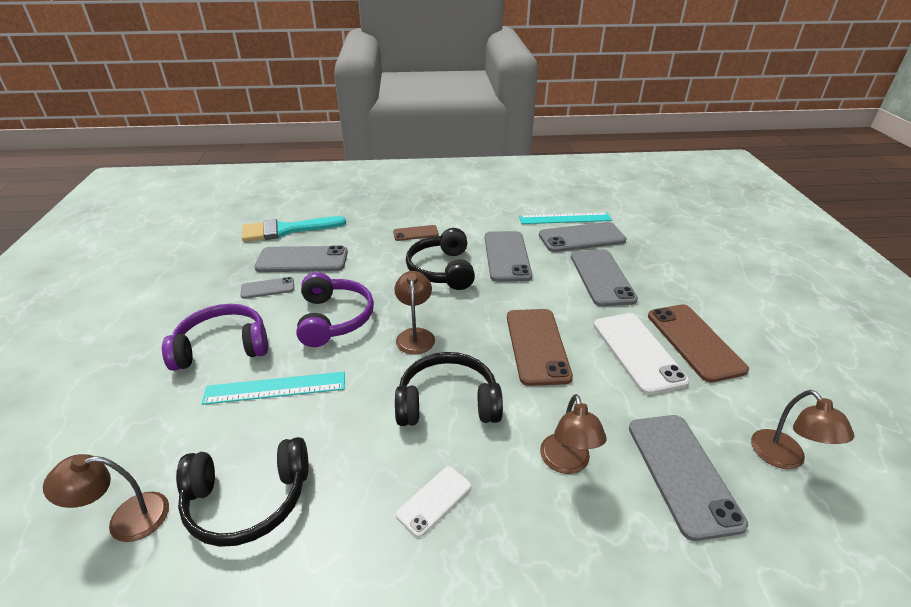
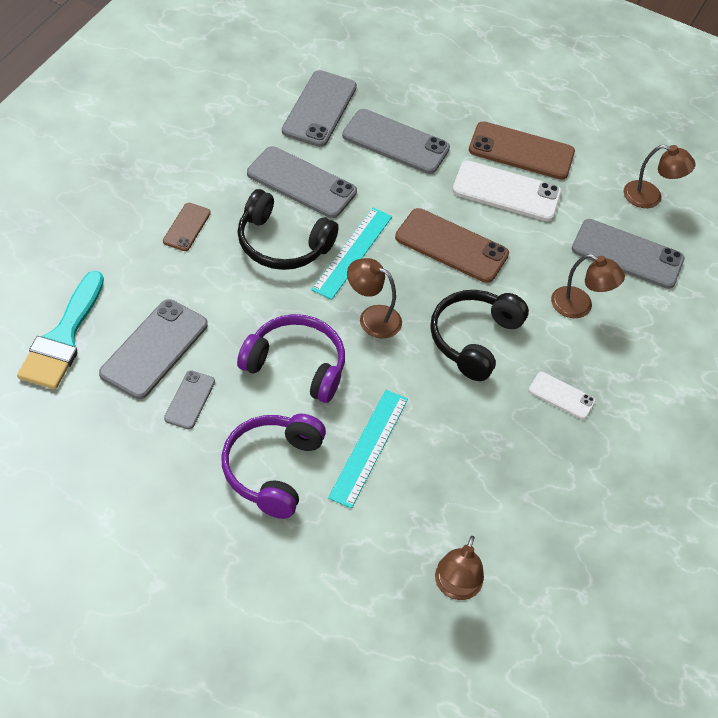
camera: 65 degrees left, 15 degrees up
(248, 500) = (488, 505): black headphones -> none
(434, 500) = (561, 396): white phone -> white phone turned 45 degrees counterclockwise
(565, 218) = (271, 95): turquoise ruler -> turquoise ruler (352, 252)

